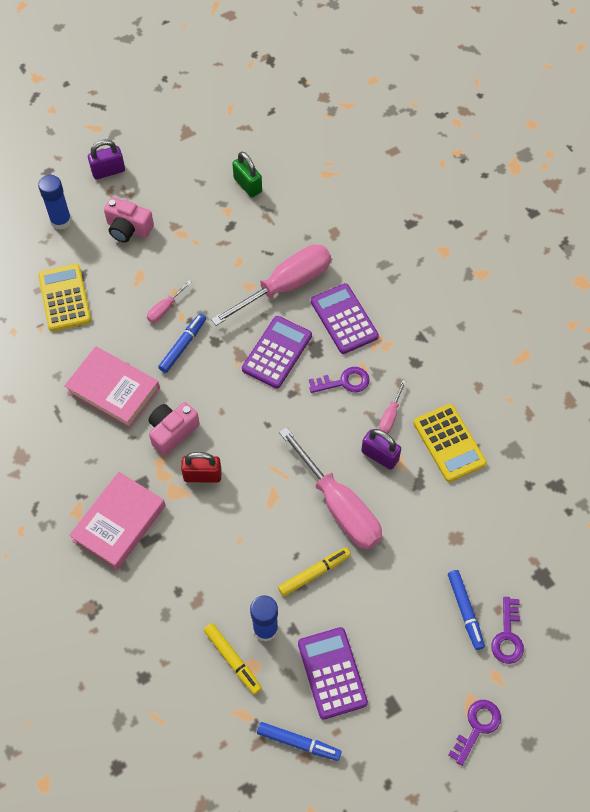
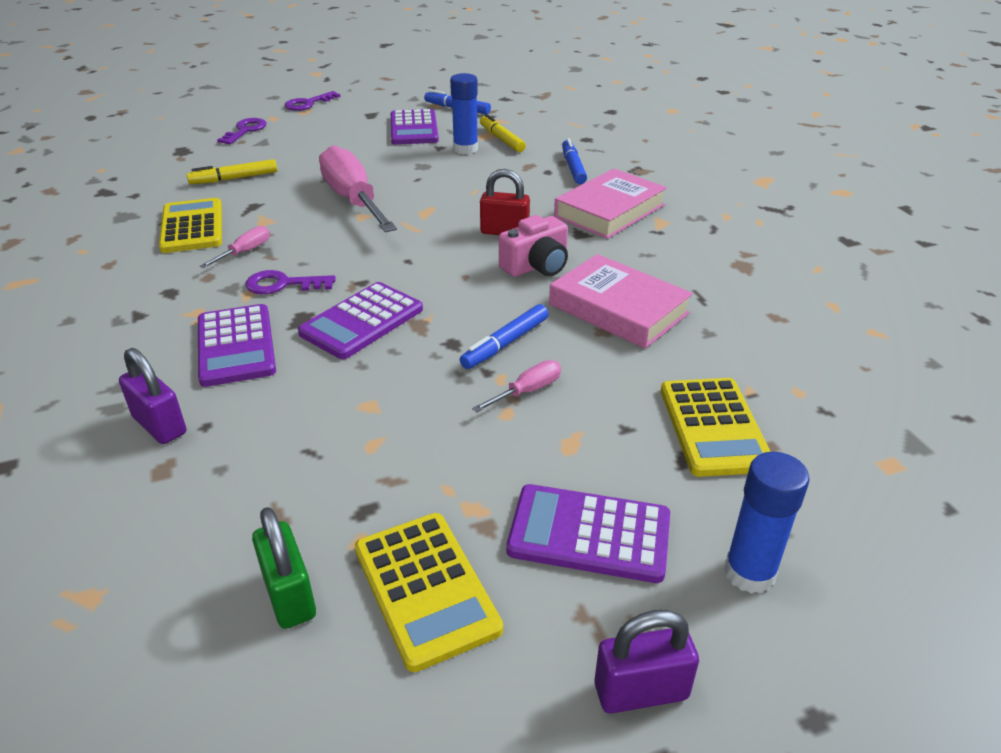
camera: 170 degrees left, 25 degrees down
(128, 228) = (589, 534): pink camera -> purple calculator
(194, 195) = (426, 589): none -> yellow calculator
(285, 286) = (306, 397): pink screwdriver -> none
(314, 573) = (403, 169): yellow marker -> yellow marker (234, 178)
(380, 456) = (282, 226): purple padlock -> purple padlock (160, 425)
(465, 611) = (272, 142): blue marker -> blue marker (573, 167)

